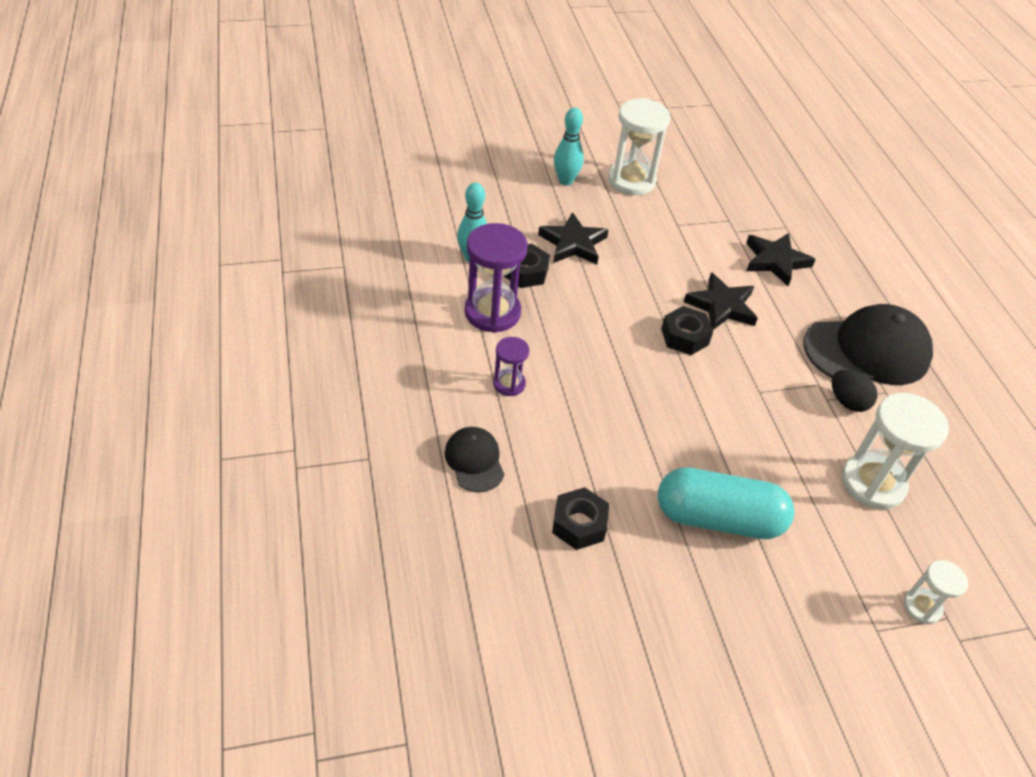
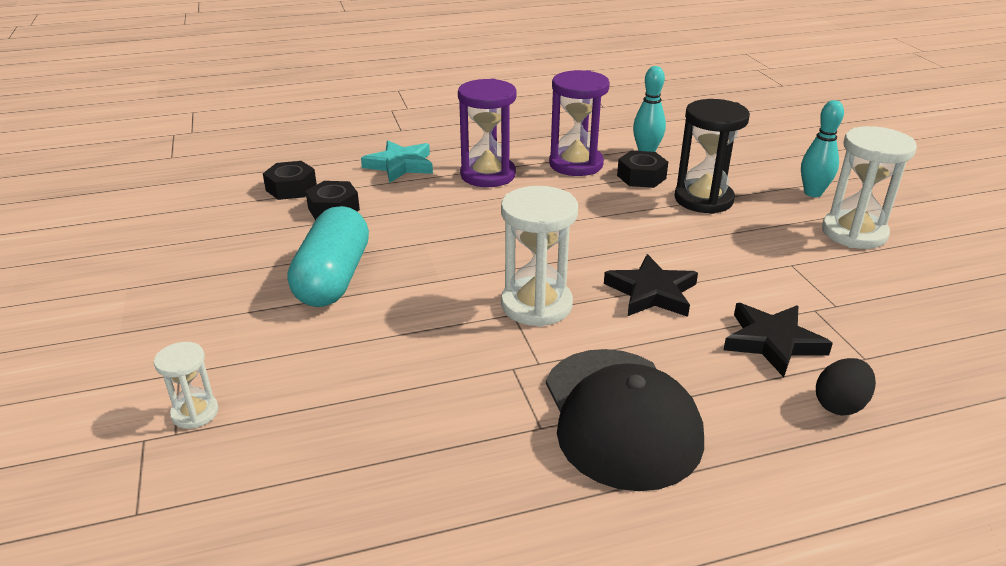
camera: 90 degrees right, 15 degrees down
(474, 461) = (400, 165): black cap -> turquoise star
(509, 384) = (488, 175): purple hourglass -> purple hourglass, size x1.87
(573, 243) = (703, 199): black star -> black hourglass
(685, 337) = (586, 265): black nut -> black nut (291, 188)
(847, 402) = (512, 386): black egg -> black egg (840, 405)
(873, 483) = (376, 393): white hourglass -> white hourglass (536, 305)

